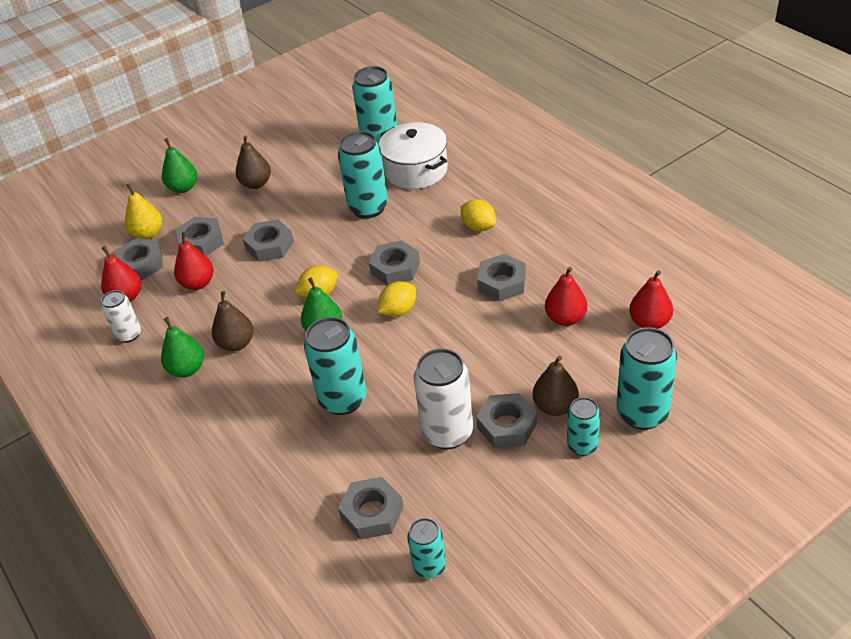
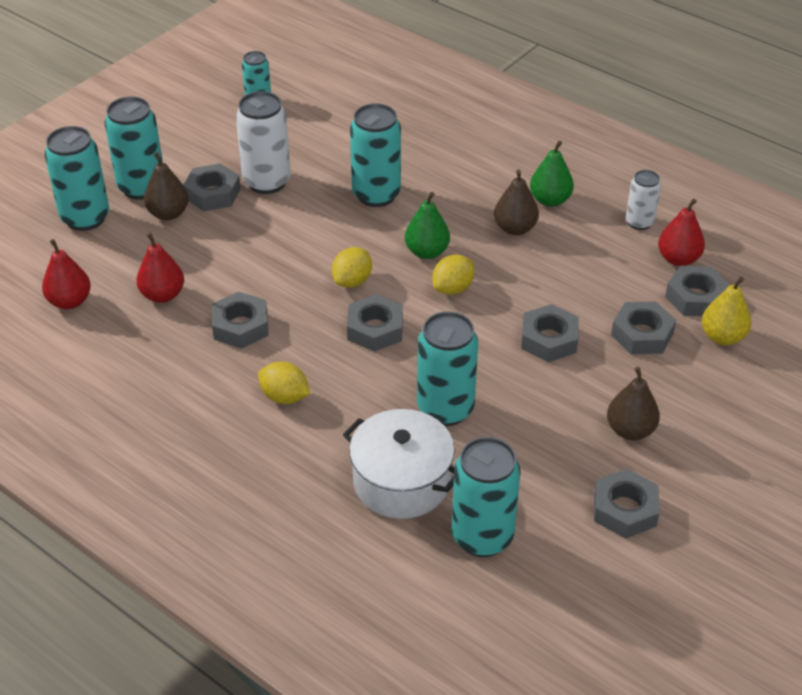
camera: 160 degrees right, 0 degrees up
(183, 188) = (733, 411): green pear -> none
(198, 283) = (605, 283): red pear -> none
(372, 513) = (315, 123): grey nut -> grey nut (625, 509)
(582, 446) = (141, 187): turquoise can -> turquoise can, size x1.72

